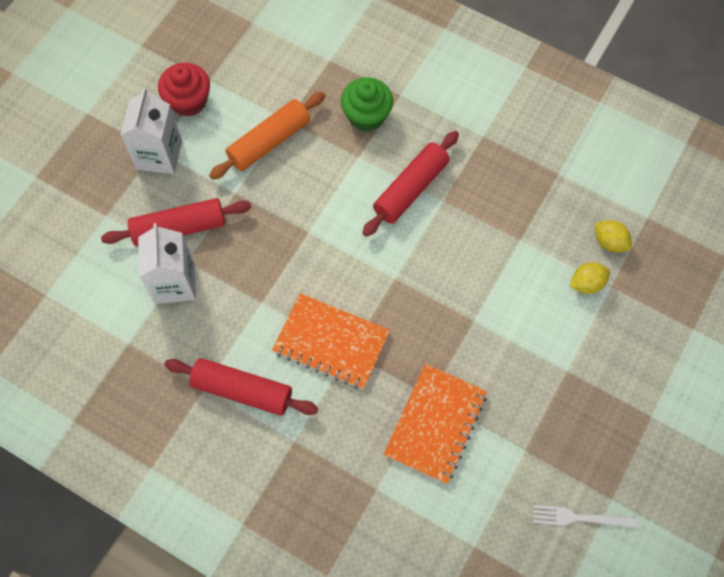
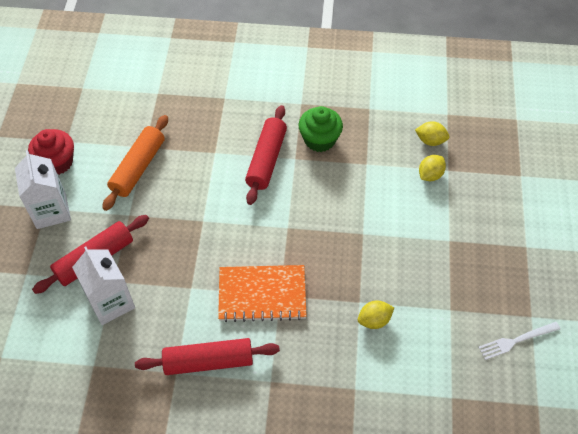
camera: 25 degrees left, 10 degrees down
(366, 116) = (206, 121): green cupcake -> green cupcake (319, 139)
(435, 424) = (374, 320): orange notebook -> yellow lemon

